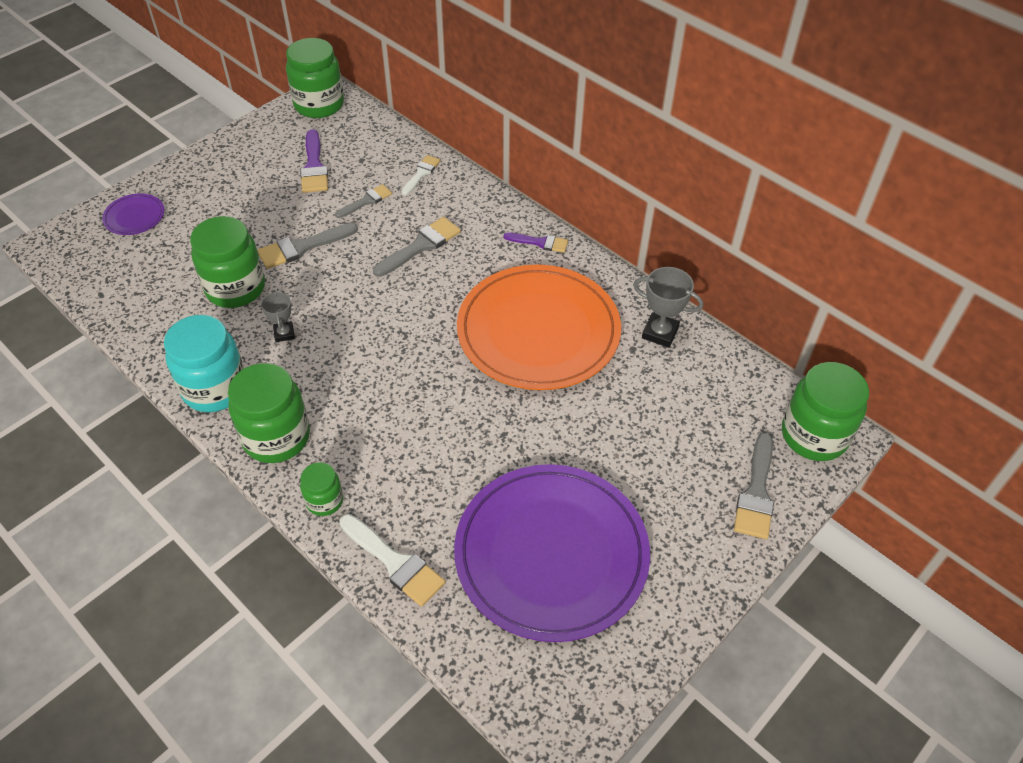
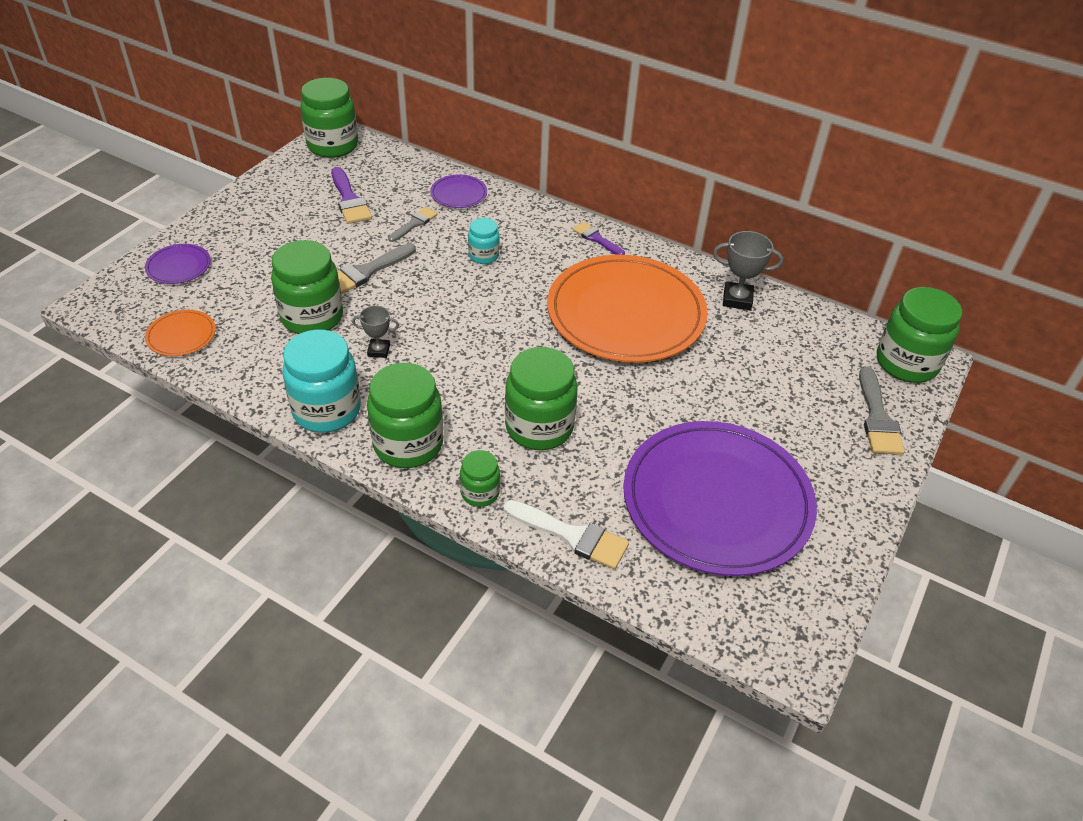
camera: 15 degrees left, 5 degrees down
(113, 289) = (181, 335): none -> orange plate
(284, 333) = (379, 350): grey trophy -> grey trophy turned 60 degrees counterclockwise
(406, 441) = (539, 427): none -> green jar
(420, 246) = (483, 256): grey brush -> turquoise jar
(421, 173) = (458, 194): white brush -> purple plate
(540, 242) = (596, 239): purple brush -> purple brush turned 135 degrees counterclockwise

